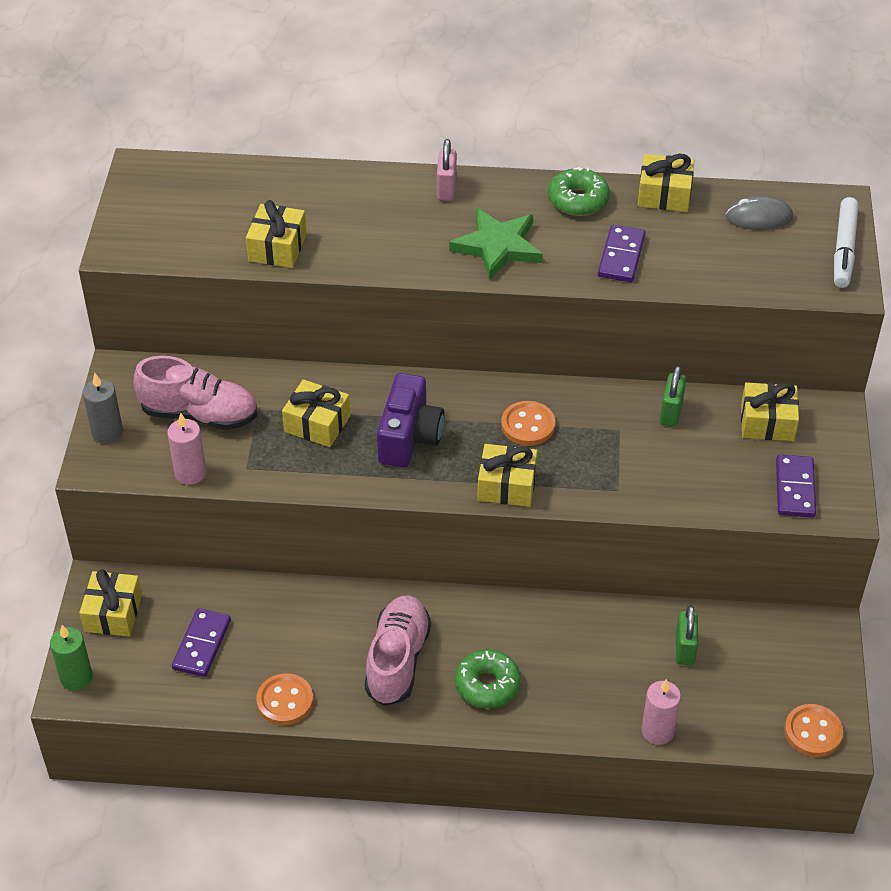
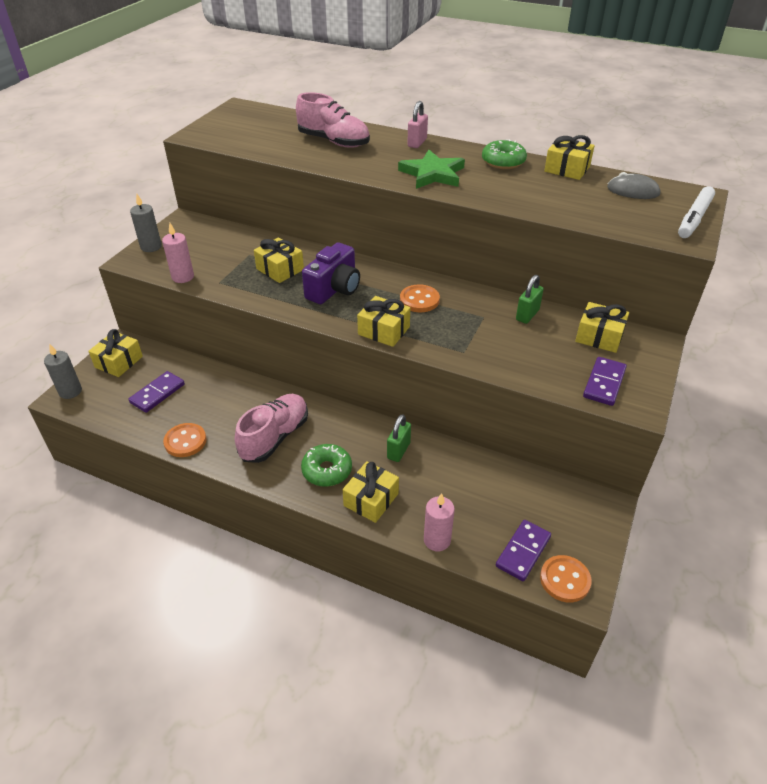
camera: 20 degrees right, 5 degrees down
(76, 677) = (70, 391): green candle -> grey candle
(199, 414) = (212, 249): pink shoe -> pink shoe (334, 142)
(277, 247) = (288, 150): yellow gift -> yellow gift (371, 499)
(621, 256) = (517, 193): purple domino -> purple domino (523, 551)
(684, 649) = (485, 487): green padlock -> green padlock (398, 450)

